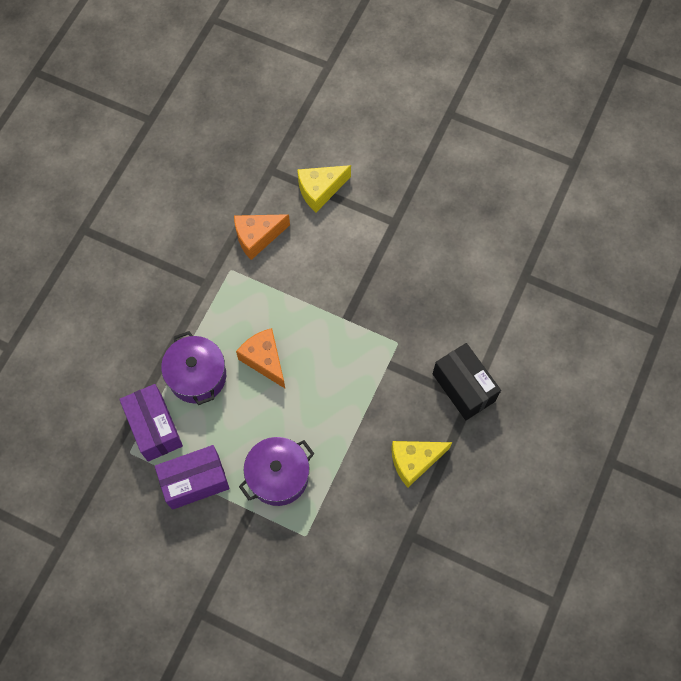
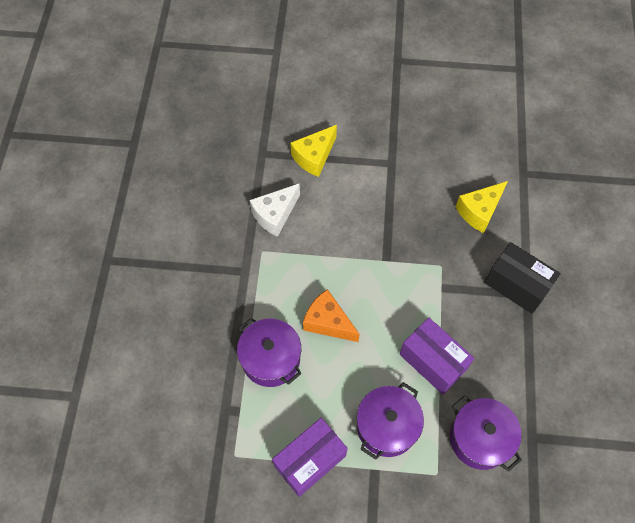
camera: 20 degrees left, 5 degrees down
(154, 428) = (249, 423): purple box -> purple box (433, 362)
(257, 237) = (275, 215): orange cheese -> white cheese
(360, 518) = (480, 438): none -> purple pot
(414, 461) = (504, 367): yellow cheese -> yellow cheese (479, 211)

